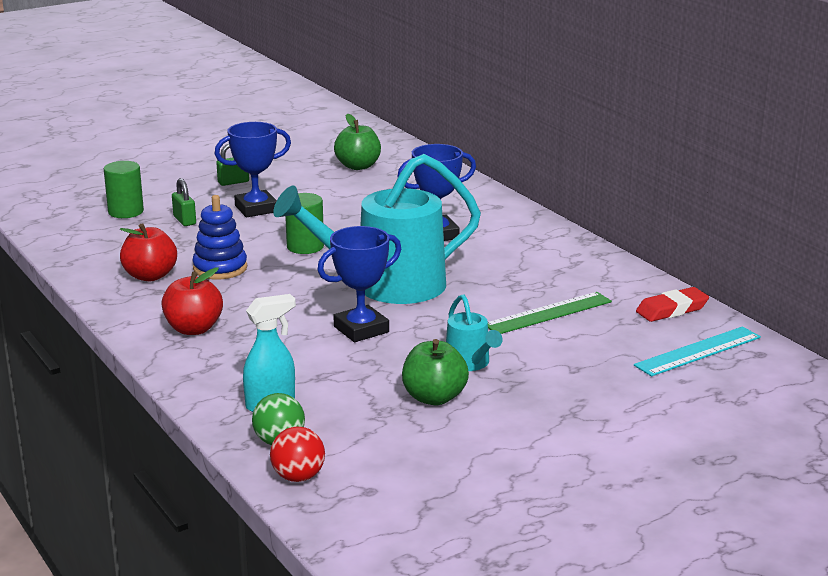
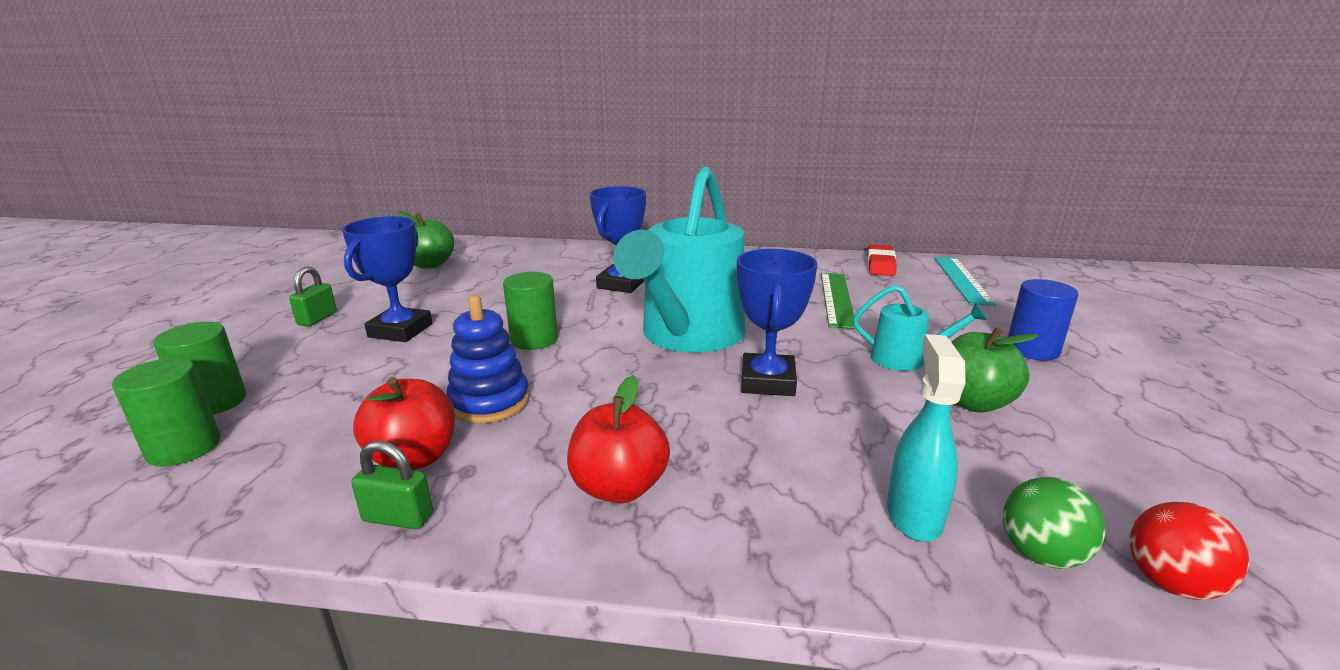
camera: 50 degrees left, 0 degrees up
(89, 228) = (184, 448): none -> green cylinder
(184, 220) = (330, 376): green padlock -> green padlock (398, 518)
(568, 405) = (1032, 350): none -> blue cylinder

